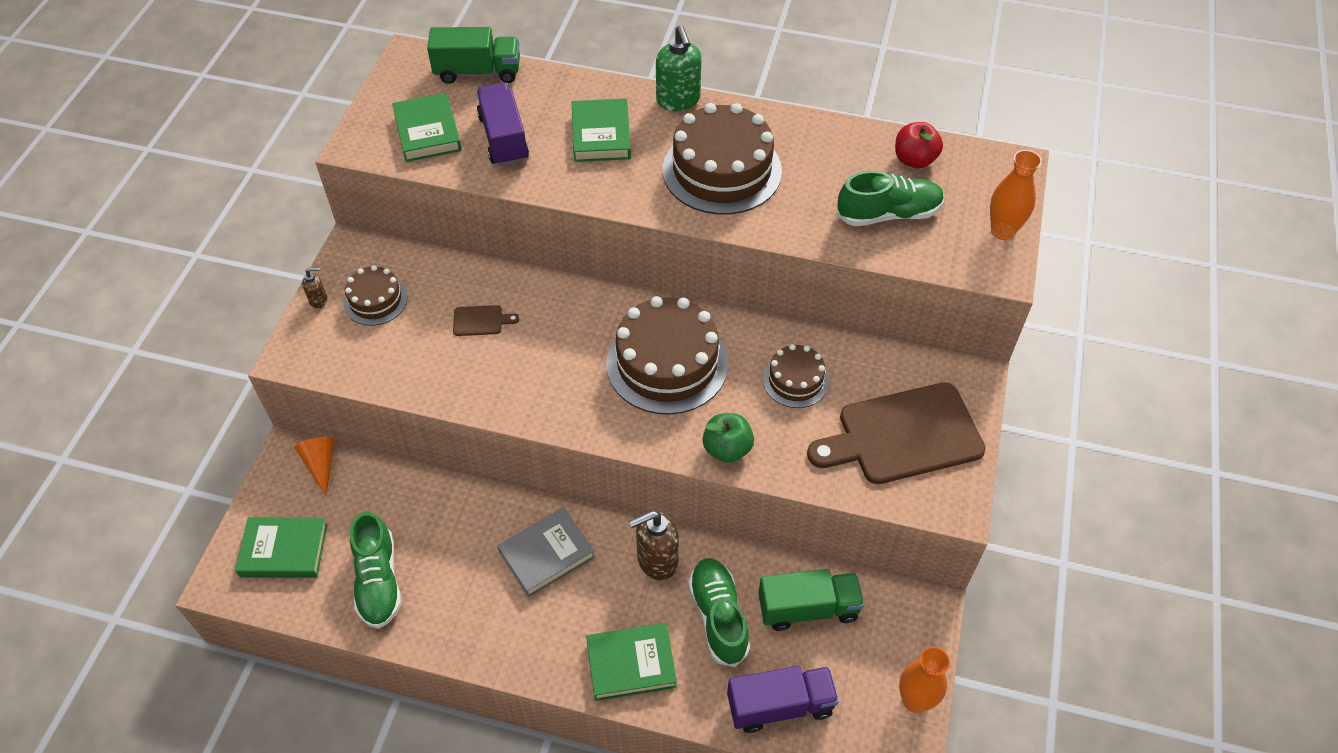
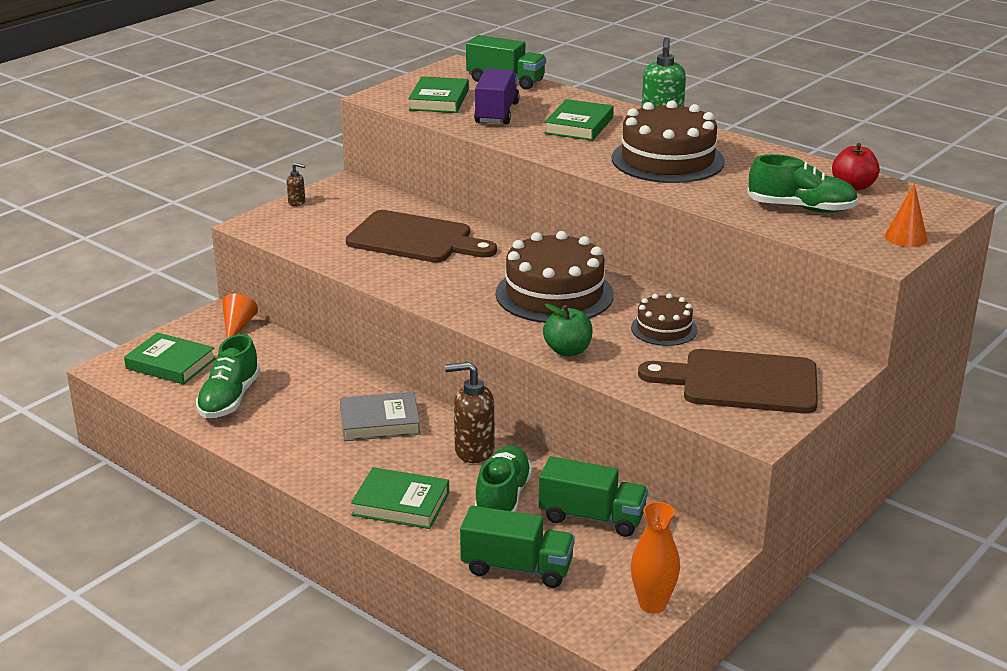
camera: 25 degrees right, 25 degrees down
(375, 300) = (340, 212): brown cake -> none
(481, 321) = (415, 239): brown cutting board -> brown cutting board, size x2.46
(780, 705) = (517, 568): purple truck -> green truck
(1002, 231) = (906, 237): orange vase -> orange cone

